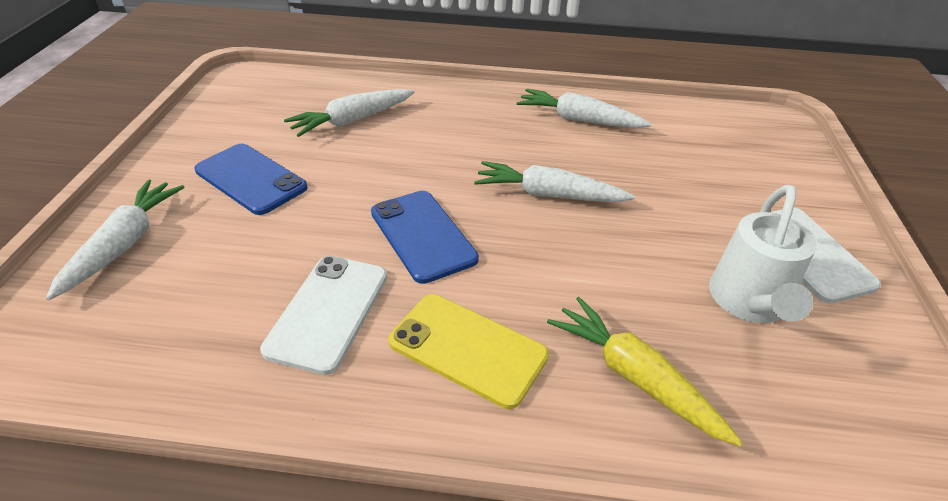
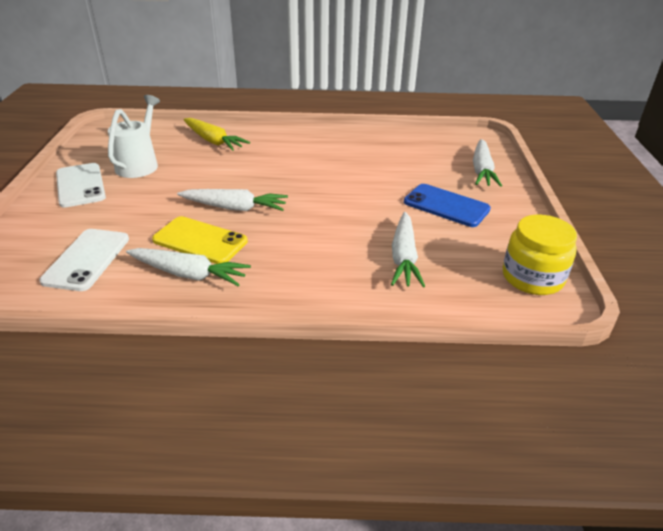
camera: 175 degrees right, 5 degrees down
(237, 95) = (532, 277): none -> yellow jar
(328, 312) = (355, 152): white phone -> white phone (87, 259)
(352, 120) = (404, 257): white carrot -> white carrot turned 135 degrees clockwise
(422, 235) = (317, 182): blue phone -> none
(468, 349) = (286, 145): yellow phone -> yellow phone (200, 241)

